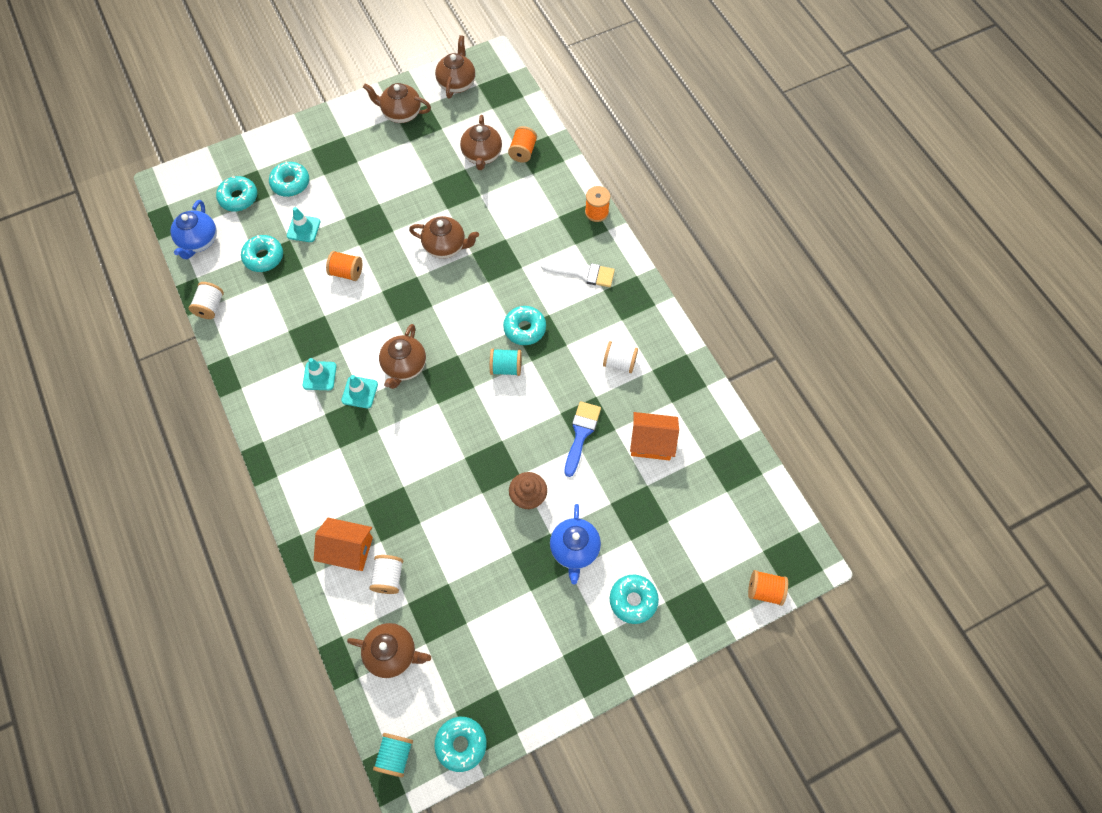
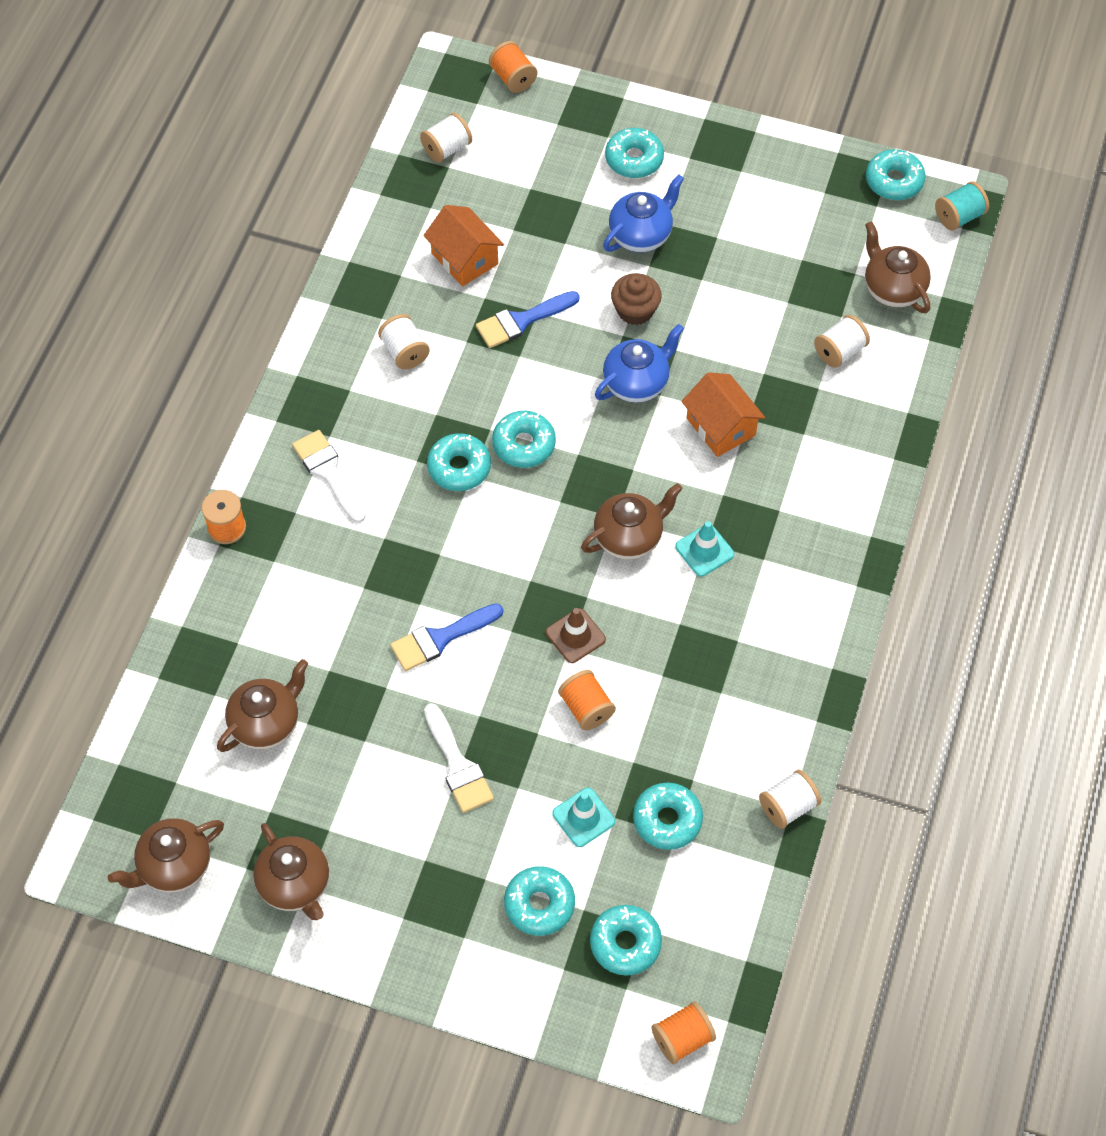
camera: 135 degrees left, 5 degrees down
(199, 241) = (730, 919): blue teapot -> blue teapot (637, 383)
(319, 376) = (732, 606): turquoise traffic cone -> none
(348, 549) = (857, 406): orange house -> orange house (720, 427)
(381, 205) = (458, 765): none -> white brush
(384, 299) = (575, 636): none -> brown traffic cone
(445, 246) = (440, 638): brown teapot -> blue brush
(506, 367) = (524, 444): turquoise spool -> turquoise donut
(523, 152) = (214, 682): orange spool -> orange spool (682, 1038)
(742, 502) = (446, 149): none -> white spool

